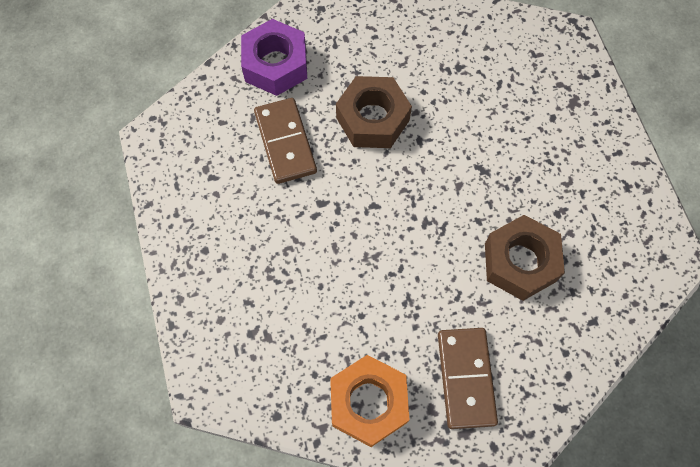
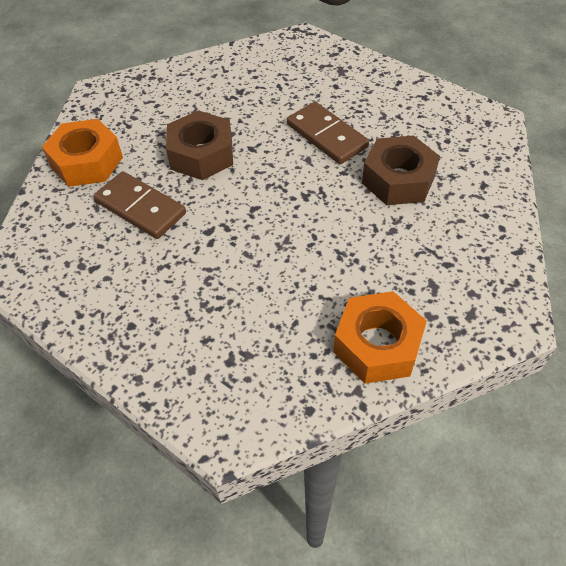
camera: 35 degrees left, 15 degrees down
(276, 65) = (87, 162): purple nut -> orange nut
(466, 378) = (434, 276): brown domino -> brown domino (327, 136)

